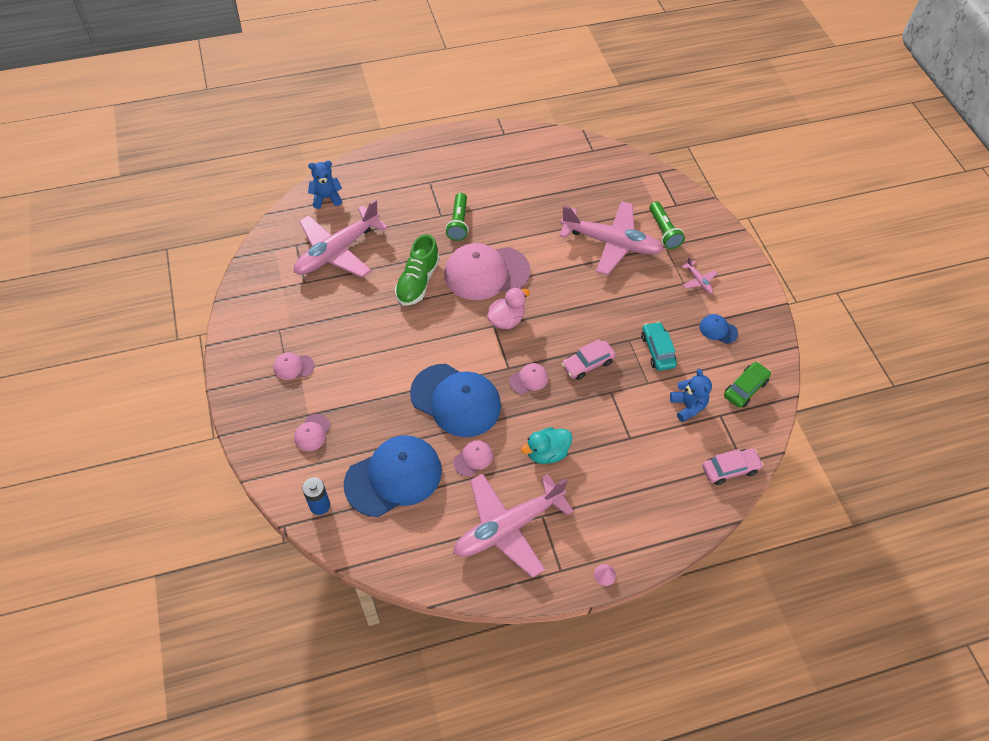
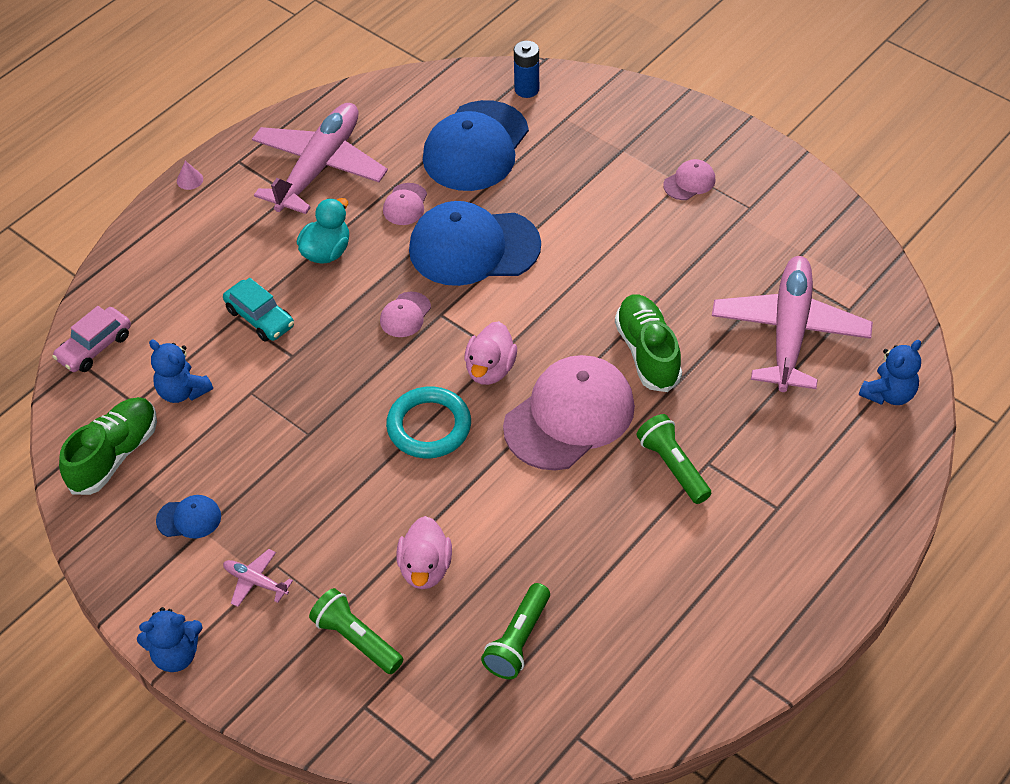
camera: 150 degrees right, 5 degrees down
(312, 433) = (599, 138): pink cap -> none
(562, 308) = (429, 426): none -> turquoise ring
(587, 364) = (344, 373): pink car -> none
(590, 194) = (518, 640): none -> green flashlight
(611, 243) = (425, 568): pink plane -> pink duck
(657, 350) = (261, 441): turquoise car -> turquoise car (260, 318)
(745, 388) = (114, 455): green car -> green shoe
(754, 269) = (176, 654): none -> blue teddy bear

